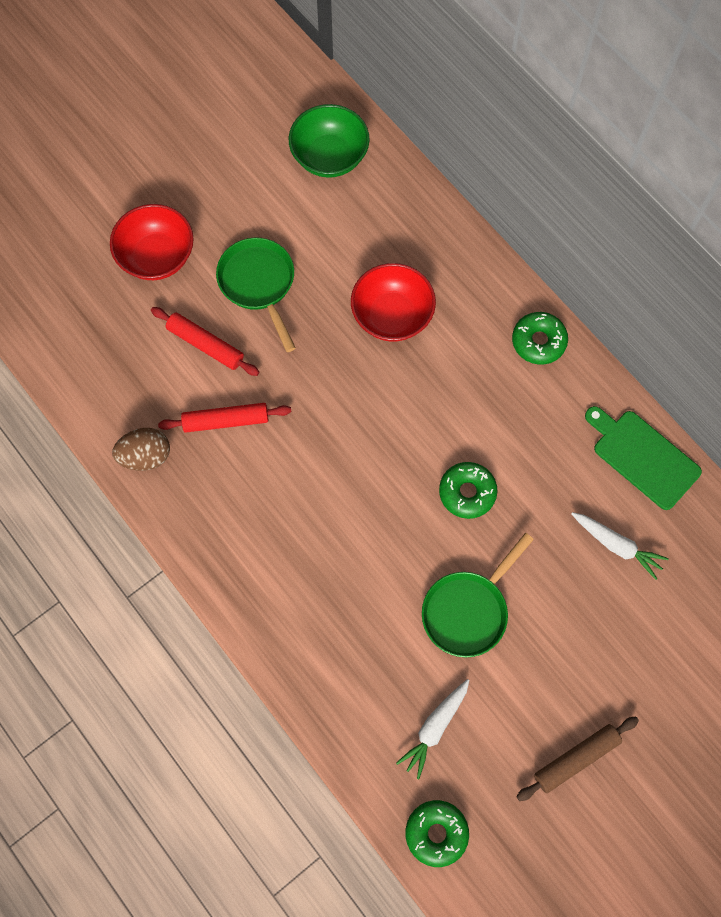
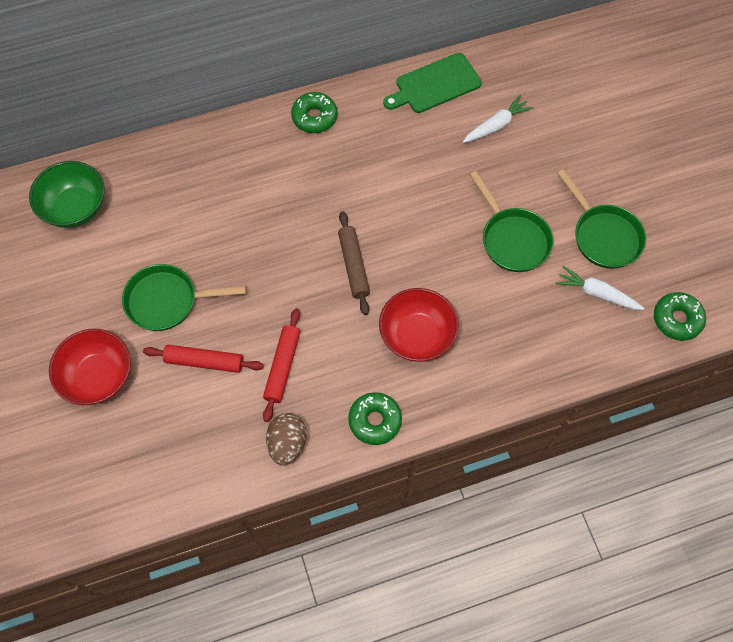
camera: 70 degrees left, 5 degrees down
(205, 345) = (204, 362): red rolling pin -> red rolling pin turned 45 degrees clockwise
(392, 315) = (245, 209): red bowl -> red bowl (417, 336)
(435, 728) = (596, 293): white carrot -> white carrot turned 150 degrees clockwise
(467, 492) = (418, 207): green donut -> green donut (375, 421)
(515, 716) = (603, 236): none -> green pan
(576, 759) = (646, 207): brown rolling pin -> brown rolling pin (354, 265)

